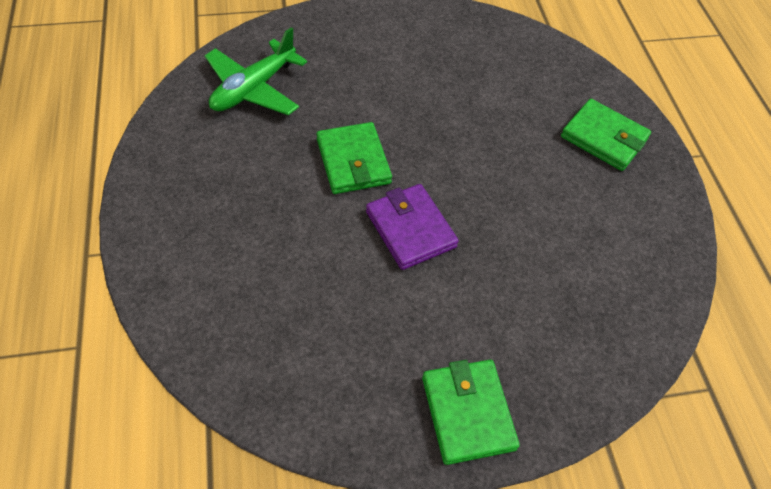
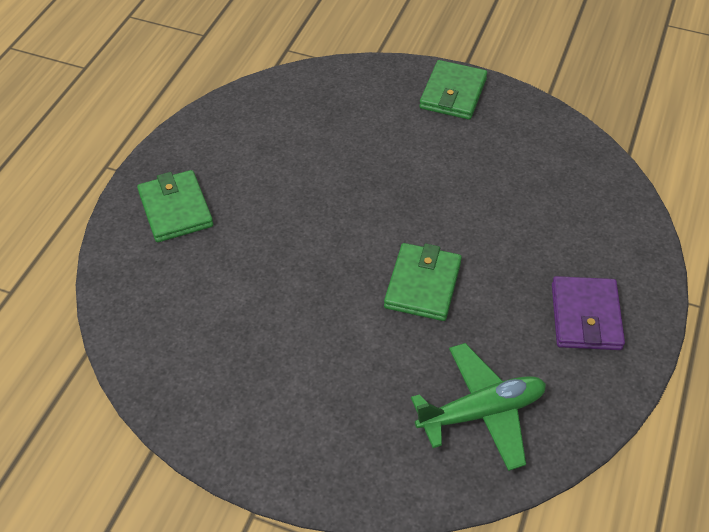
camera: 145 degrees left, 5 degrees down
(410, 229) = (411, 209): purple wallet -> purple wallet (586, 317)

